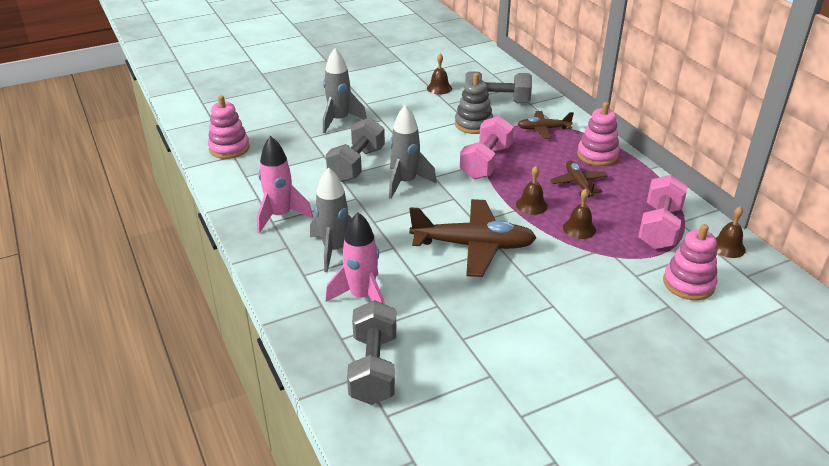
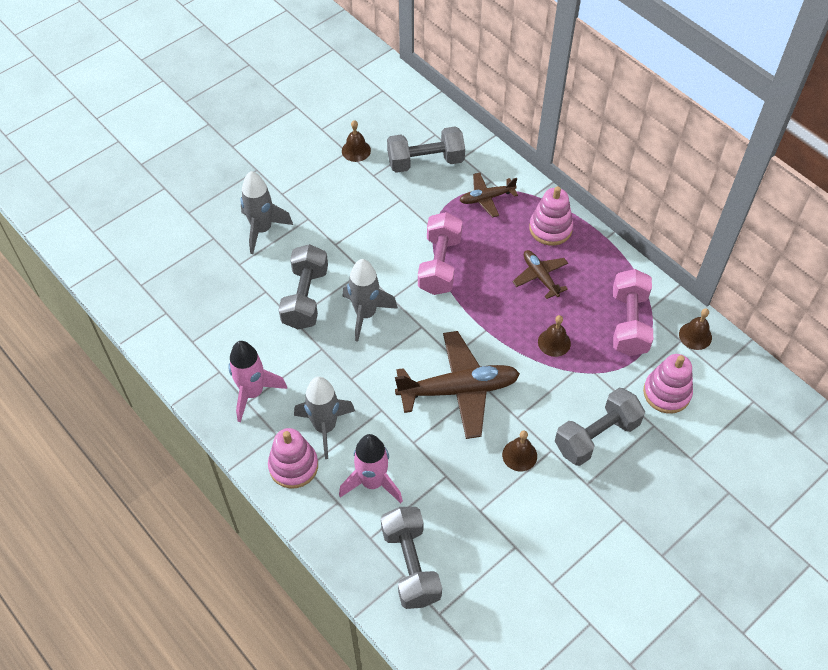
camera: 15 degrees left, 20 degrees up
(229, 148) = (156, 302): pink stacking toy -> pink stacking toy (293, 466)
(473, 124) = (410, 205): grey stacking toy -> none
(531, 205) = (501, 319): brown bell -> brown bell (519, 455)
(604, 303) = (596, 436): none -> grey dumbbell

